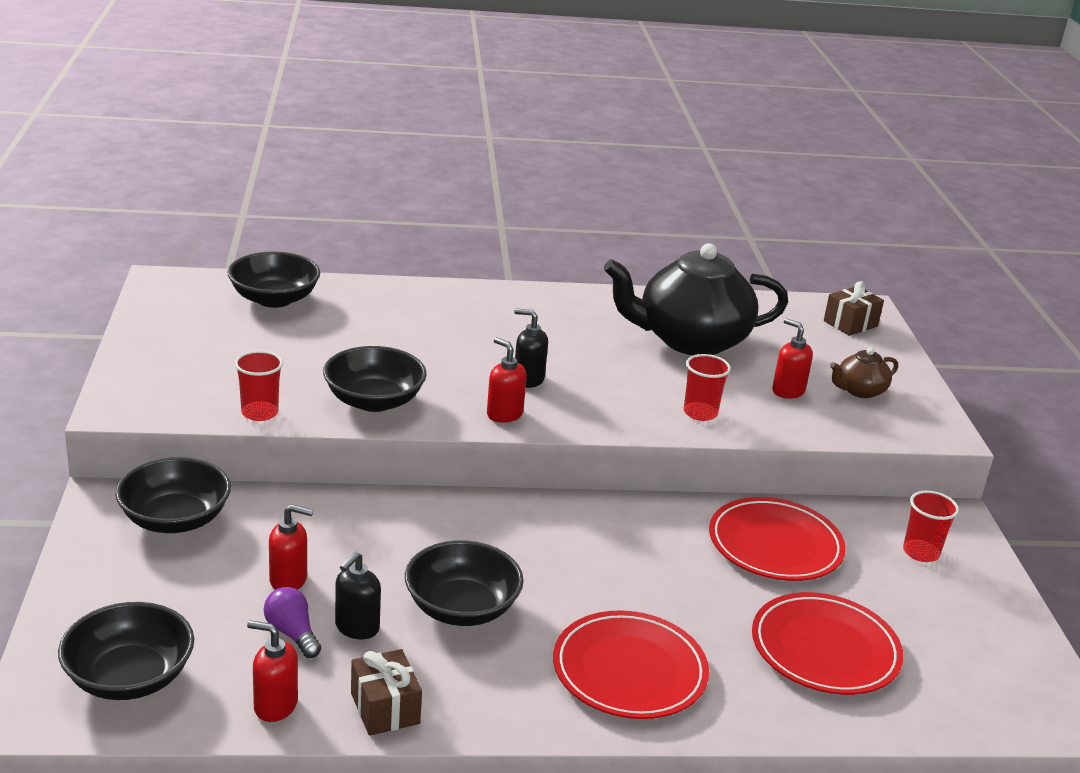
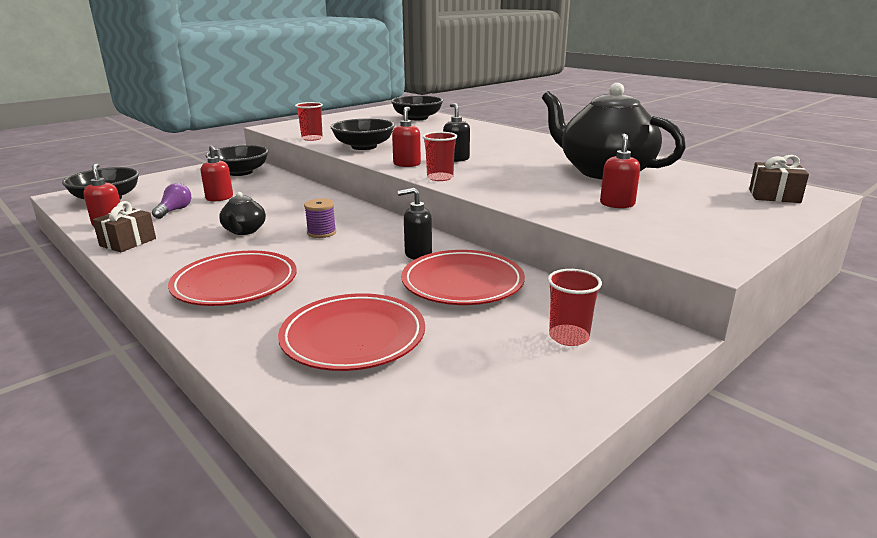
camera: 55 degrees right, 5 degrees down
(356, 627) = (195, 218): black soap dispenser -> black soap dispenser (418, 254)
(462, 608) = (244, 231): black bowl -> black teapot
(541, 560) = (321, 233): none -> purple spool
(700, 413) = (520, 193): red cup -> red cup (440, 178)
(859, 391) = (685, 220): brown teapot -> none

